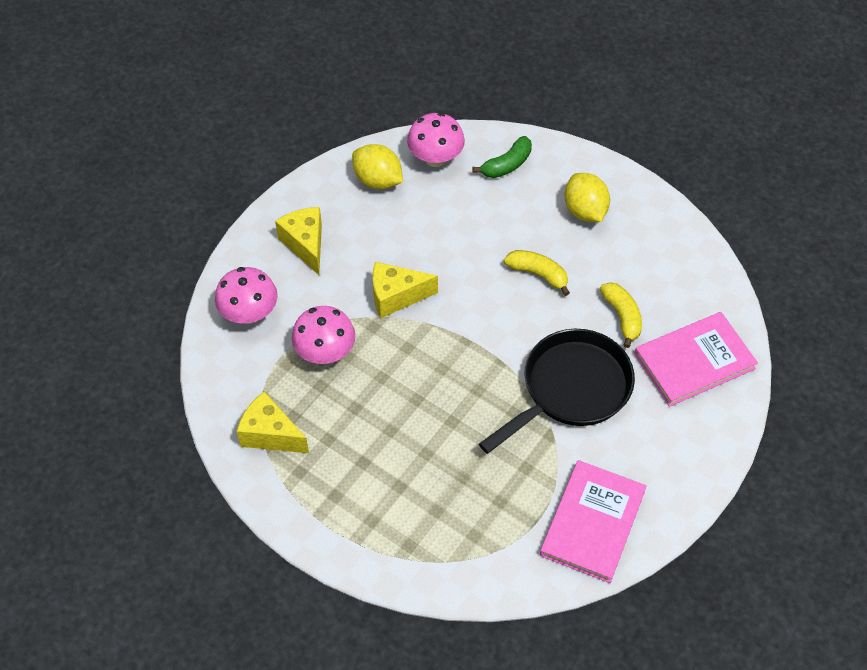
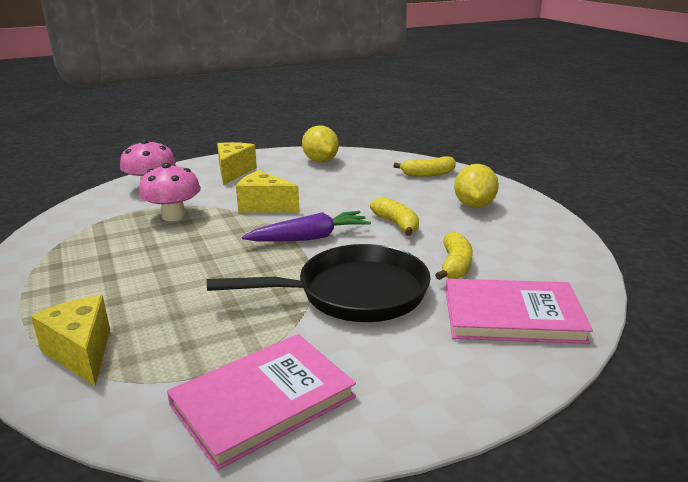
camera: 30 degrees right, 30 degrees down
(270, 434) = (69, 241): yellow cheese -> yellow cheese (81, 353)
(435, 158) = (374, 161): pink mushroom -> none
(480, 330) = (310, 238): none -> purple carrot
(507, 165) = (428, 174): green banana -> yellow banana

